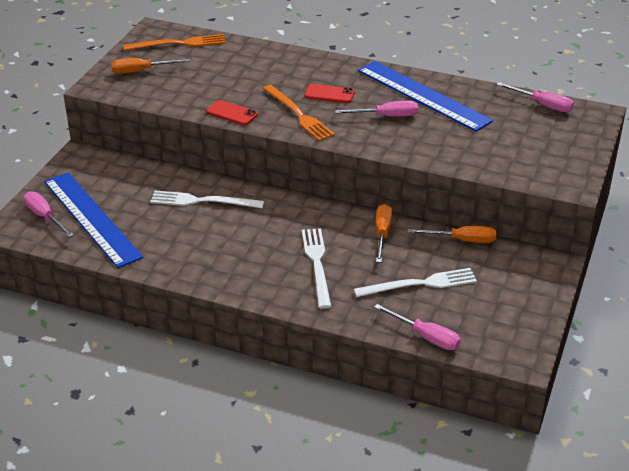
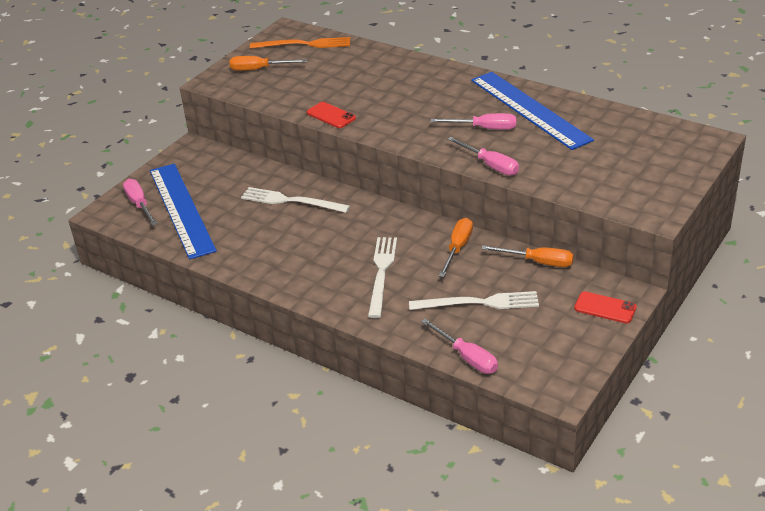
camera: 15 degrees right, 0 degrees up
(298, 114) = (396, 121): orange fork -> none
(329, 94) = (434, 102): red phone -> red phone (605, 308)
(543, 105) = (654, 127): pink screwdriver -> pink screwdriver (490, 165)

